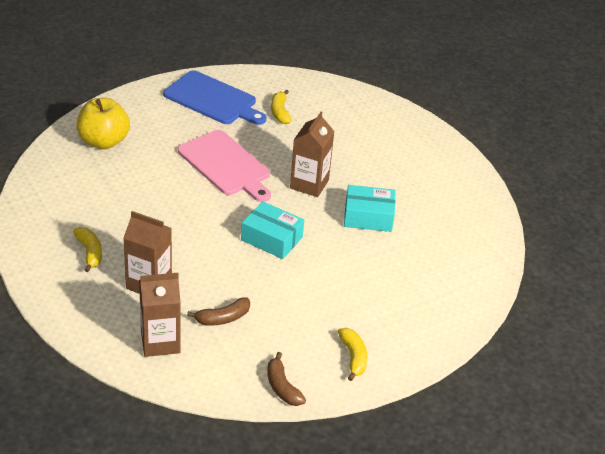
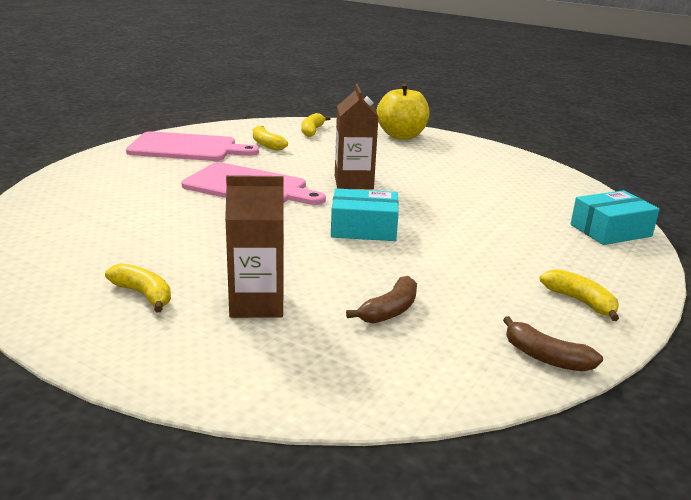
camera: 25 degrees left, 15 degrees down
(104, 141) = (81, 197): yellow apple -> yellow apple (401, 136)
(160, 342) = (335, 361): brown carton -> none
(213, 100) = (187, 148): blue cutting board -> pink cutting board
(334, 102) = (312, 131): none -> yellow banana
(368, 217) = (440, 192): turquoise box -> turquoise box (610, 230)

